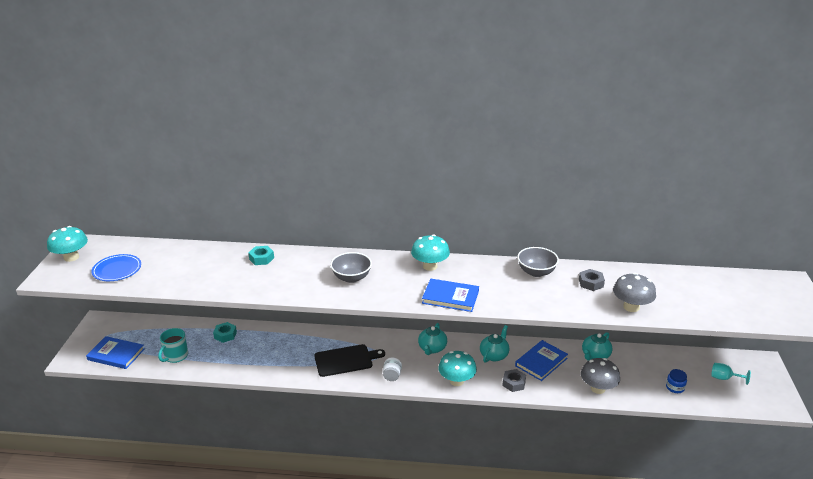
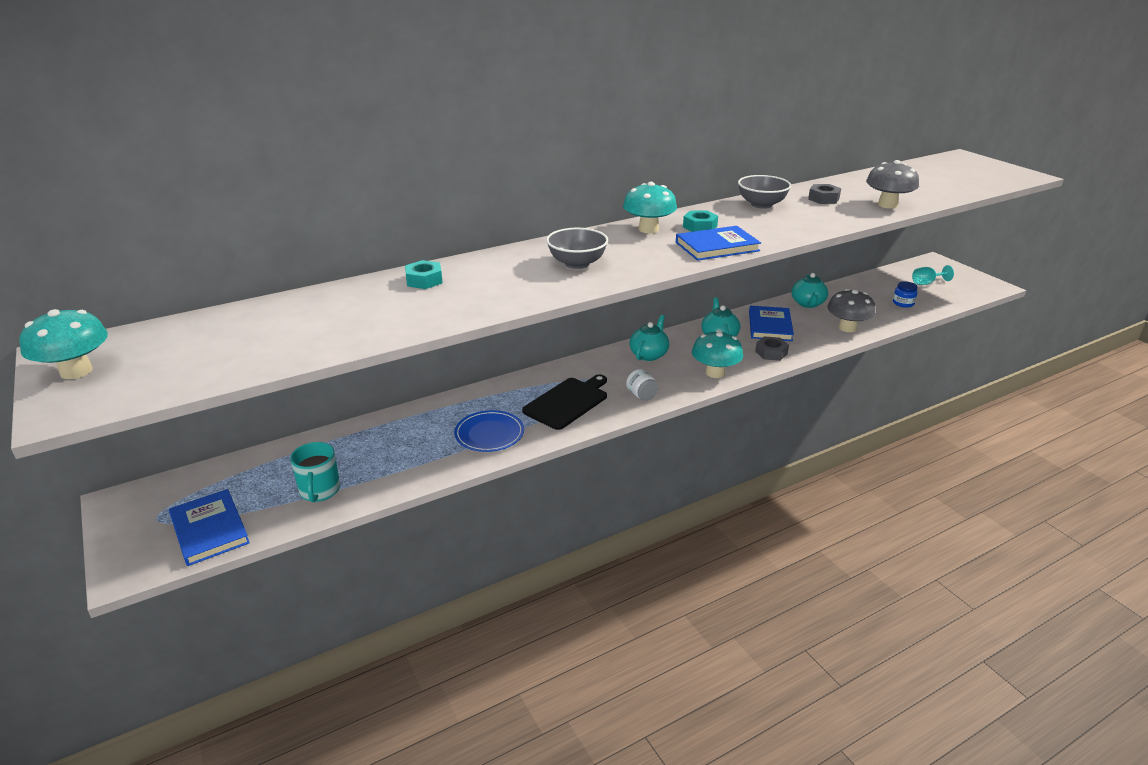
camera: 35 degrees left, 0 degrees up
(116, 354) = (210, 530): blue book -> blue book turned 75 degrees clockwise
(117, 270) = (197, 359): blue plate -> blue plate (489, 434)
(225, 335) = (367, 438): turquoise nut -> turquoise nut (700, 227)
(432, 348) = (649, 354): turquoise teapot -> turquoise teapot turned 135 degrees counterclockwise

